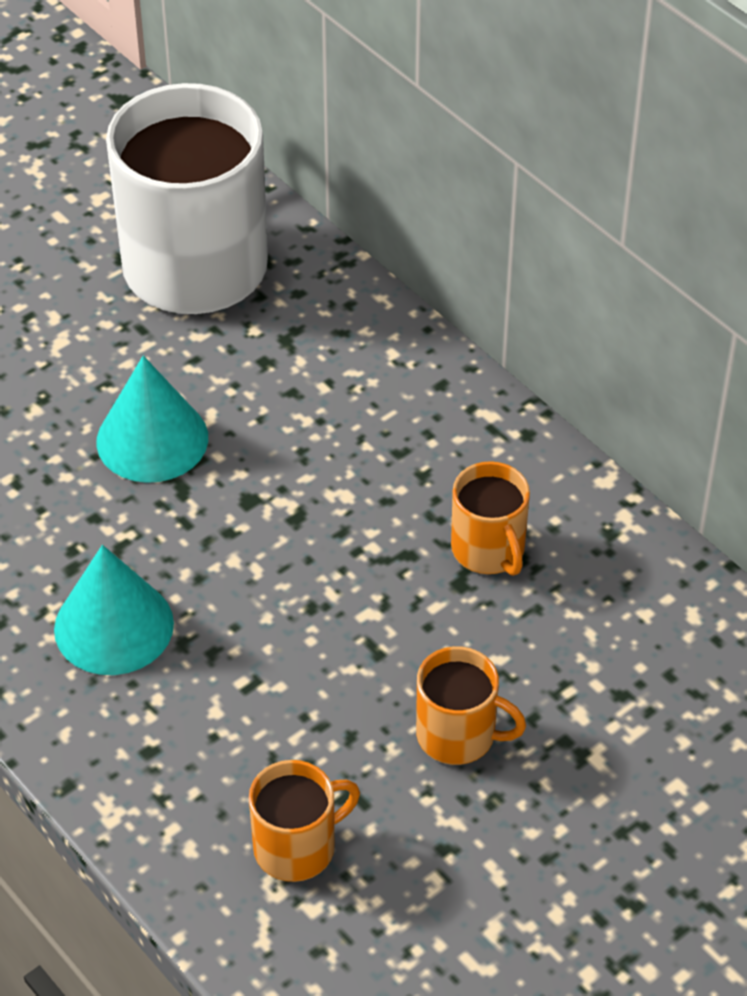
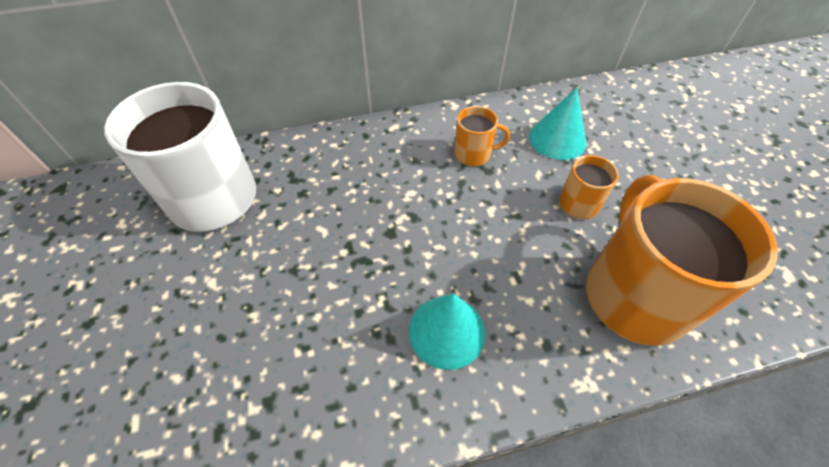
camera: 65 degrees left, 5 degrees up
(152, 439) = (320, 261): turquoise cone -> turquoise cone (557, 139)
(297, 847) = (634, 295): orange mug -> orange mug, size x2.18

